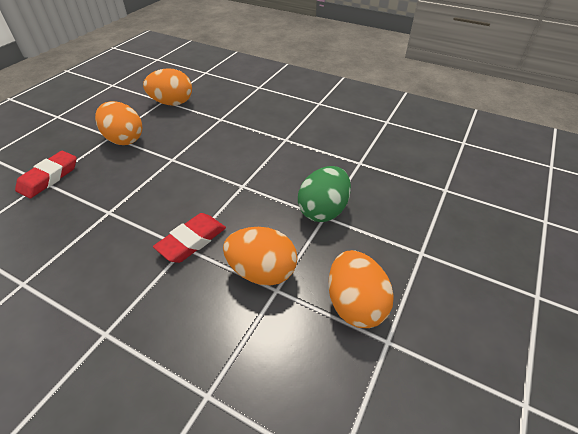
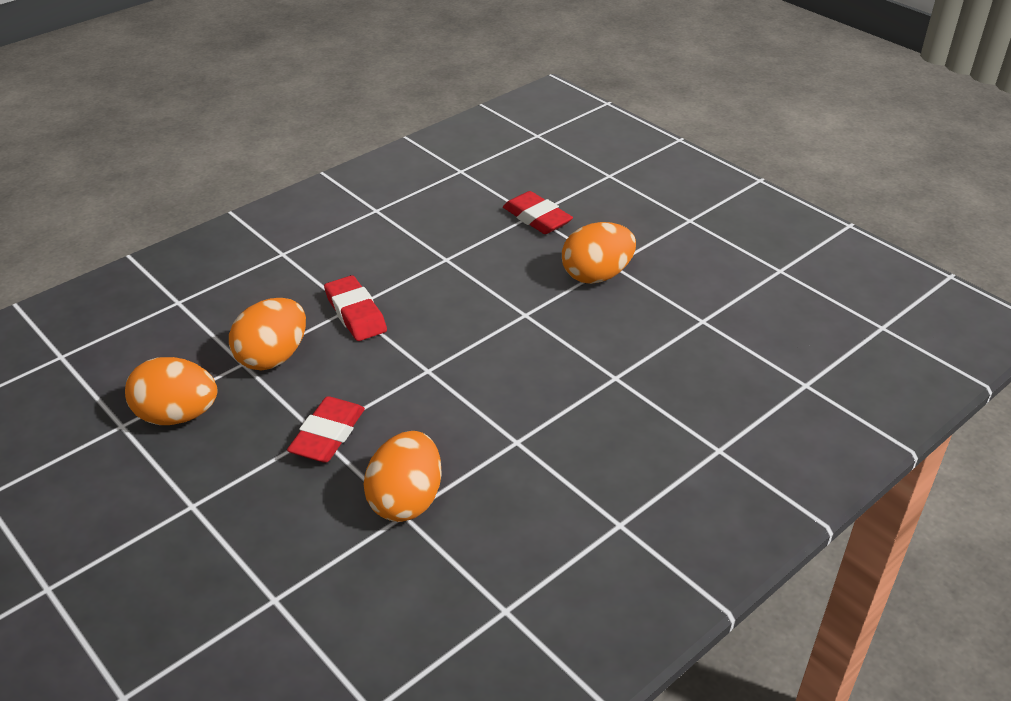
camera: 110 degrees right, 5 degrees down
(172, 103) = (689, 329): orange egg -> orange egg (406, 500)
(323, 210) = (328, 435): green egg -> red eraser

